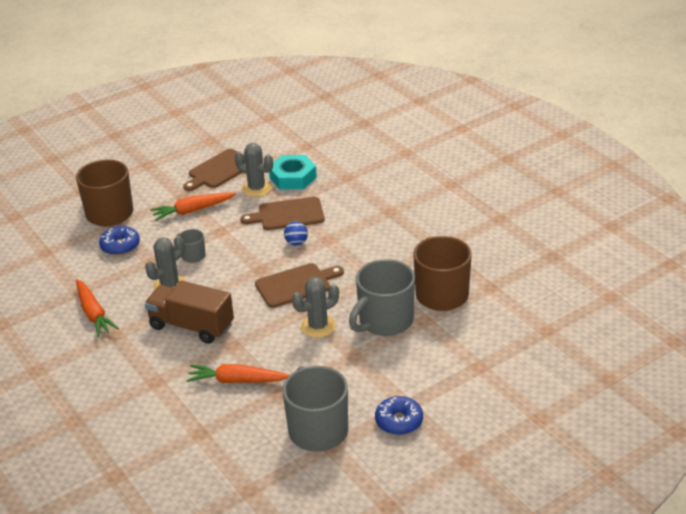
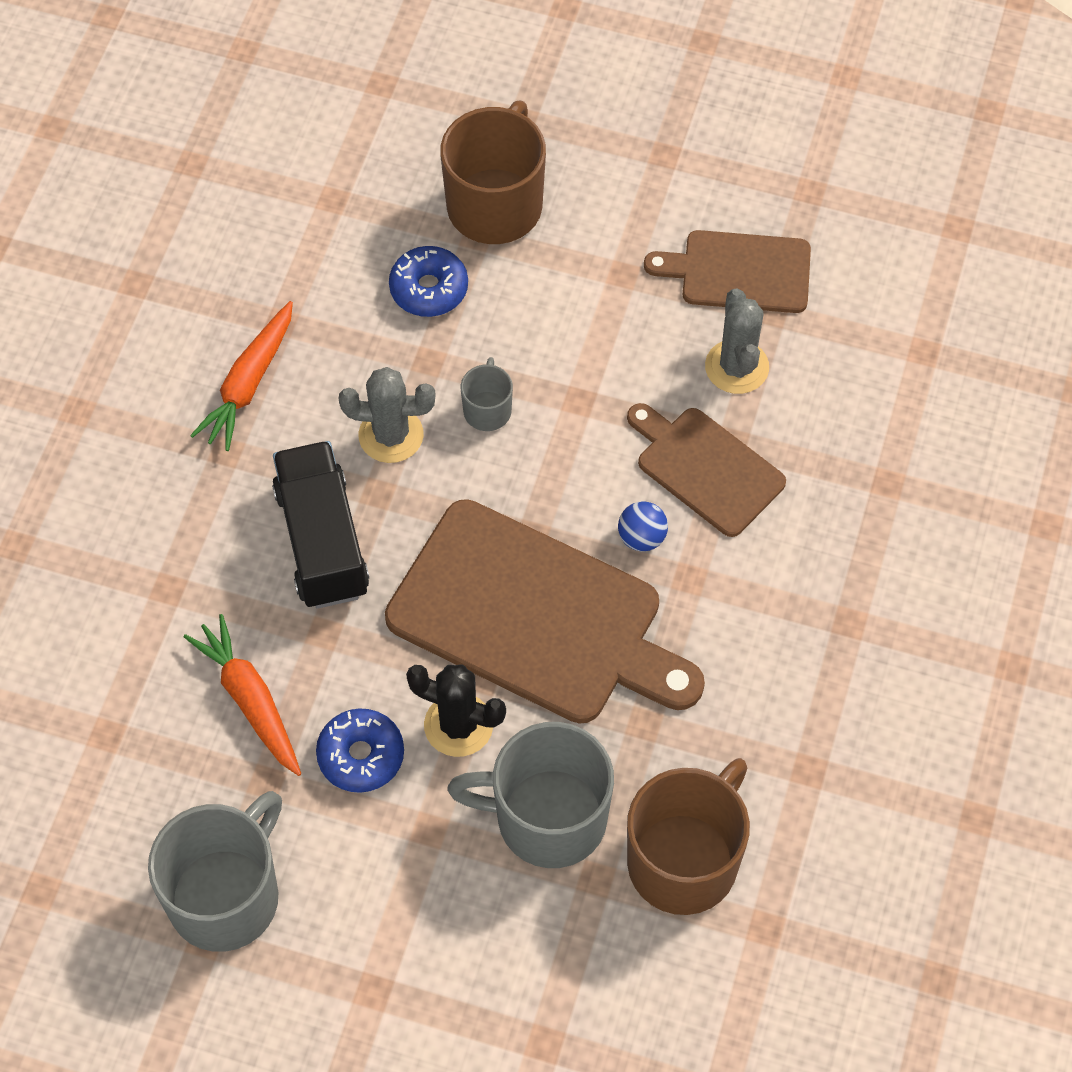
camera: 50 degrees right, 25 degrees up
(191, 326) = (322, 541): brown truck -> black truck
(192, 210) = (599, 319): orange carrot -> none
(293, 177) = (815, 398): turquoise nut -> none
(296, 285) = (534, 617): brown cutting board -> brown cutting board, size x1.79
(318, 326) = (458, 725): grey cactus -> black cactus
(399, 421) = (328, 1003): blue donut -> blue donut (361, 756)

